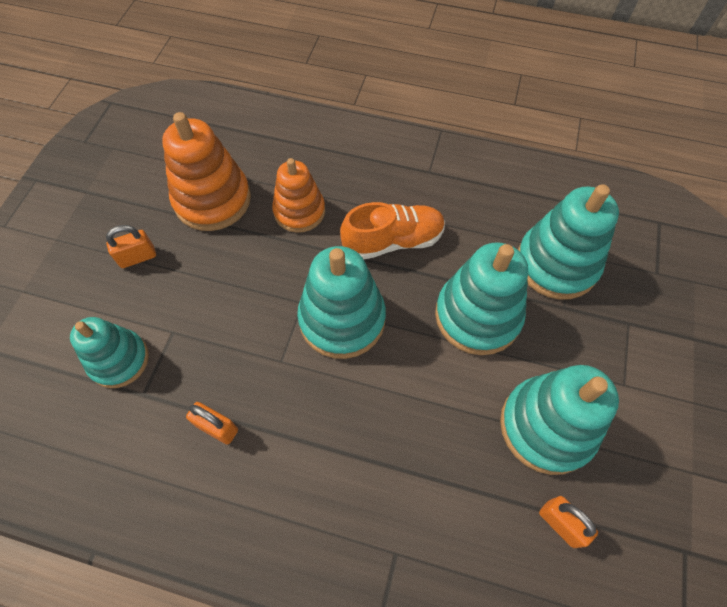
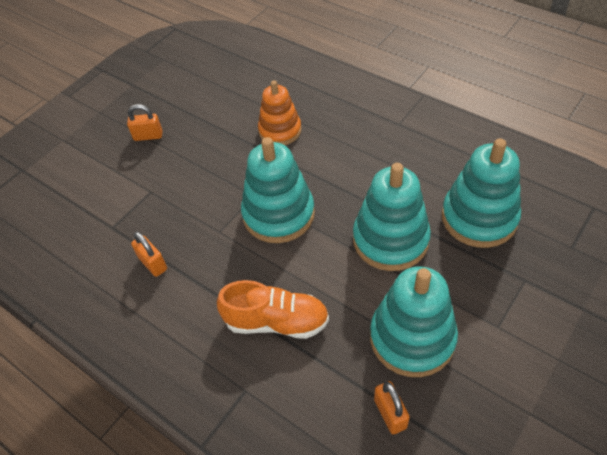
camera: 25 degrees right, 10 degrees down
(119, 360) = (106, 200): turquoise stacking toy -> none
(212, 200) = (218, 109): orange stacking toy -> none
(393, 241) = (345, 168): orange shoe -> orange shoe (276, 322)

